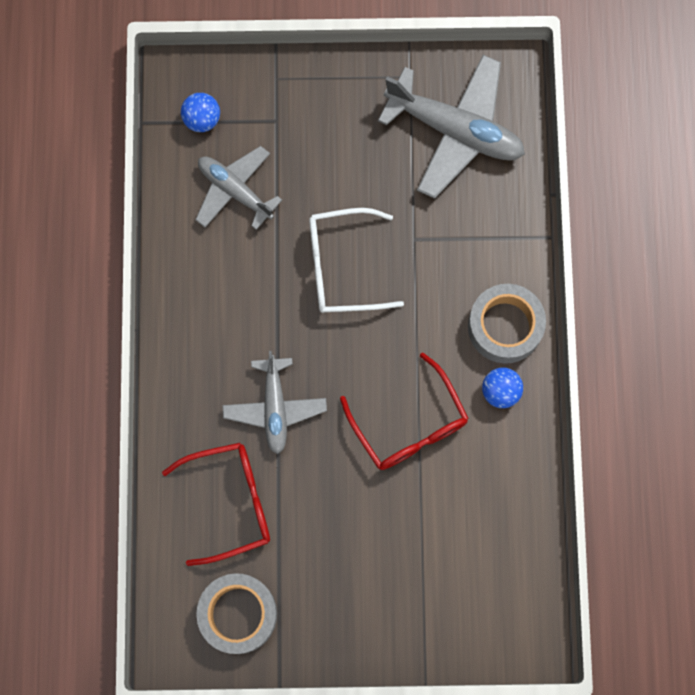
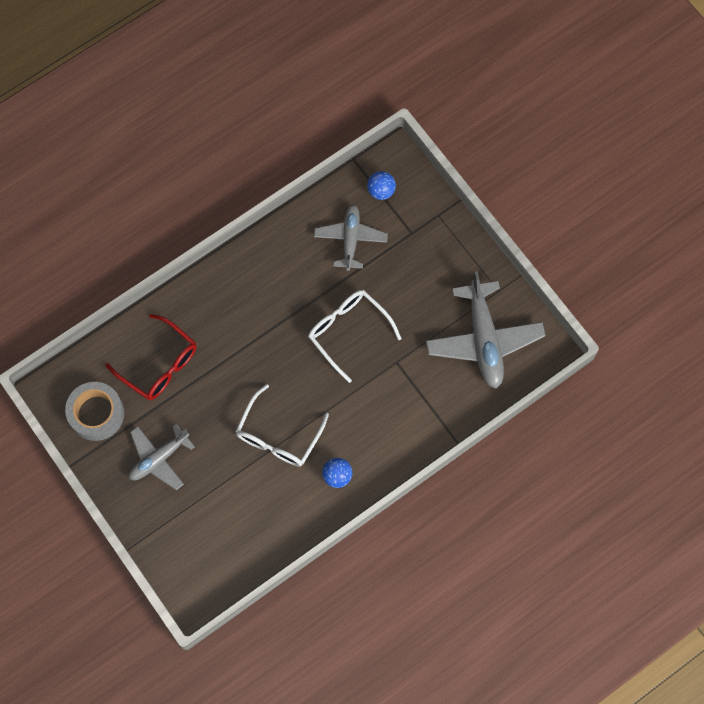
camera: 55 degrees right, 5 degrees down
(275, 408) = (234, 351): grey plane -> grey plane (159, 459)
(409, 424) = (278, 436): red glasses -> white glasses
(505, 326) = (380, 452): grey tape -> none

